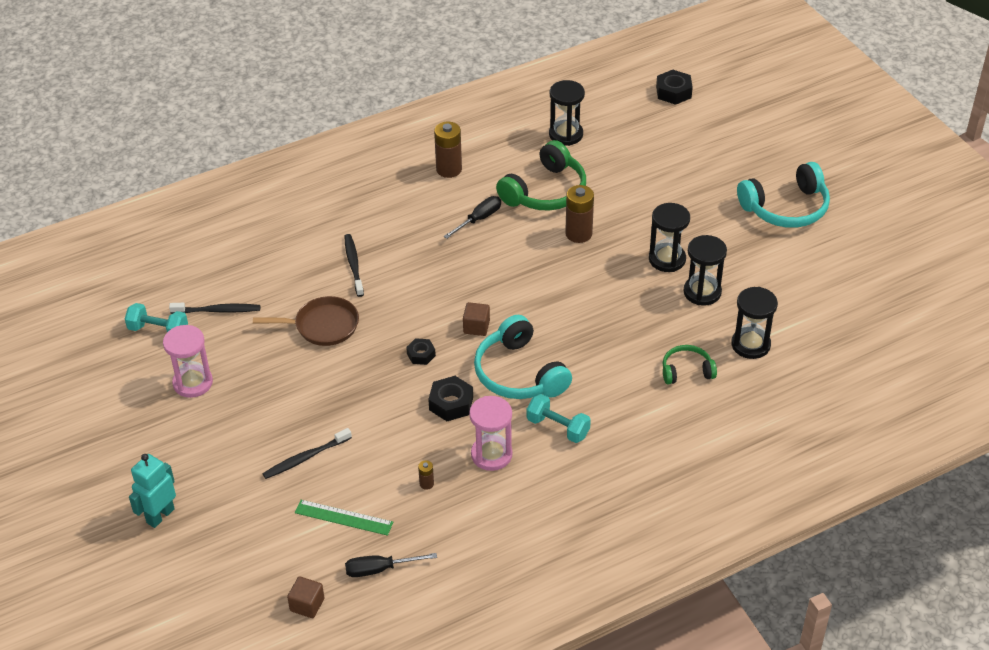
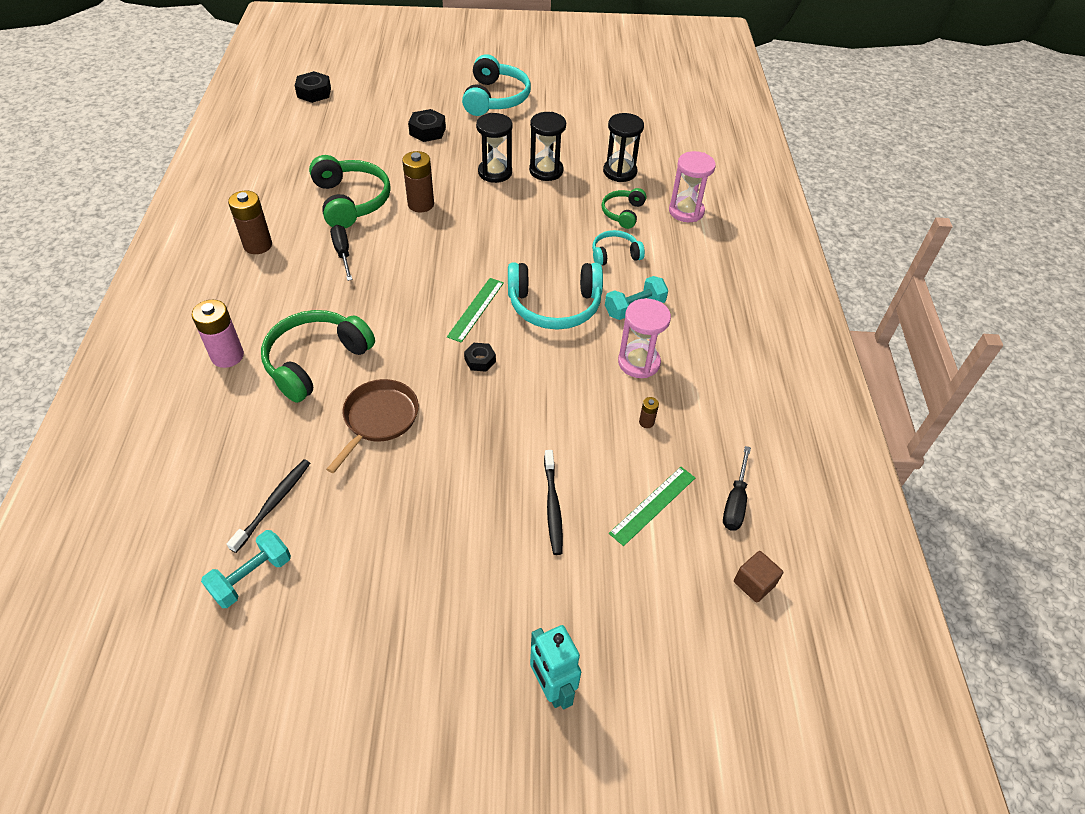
camera: 65 degrees left, 5 degrees up
(193, 383) = (366, 572): pink hourglass -> pink hourglass (686, 211)
(326, 218) = (227, 356): none -> pink battery
(353, 265) = (315, 361): black toothbrush -> green headphones
(451, 403) = (558, 364): black nut -> black nut (427, 131)
(476, 327) = (476, 309): brown cube -> green ruler
(566, 134) = (295, 162): black hourglass -> none
(620, 387) = (615, 254): none -> turquoise headphones

